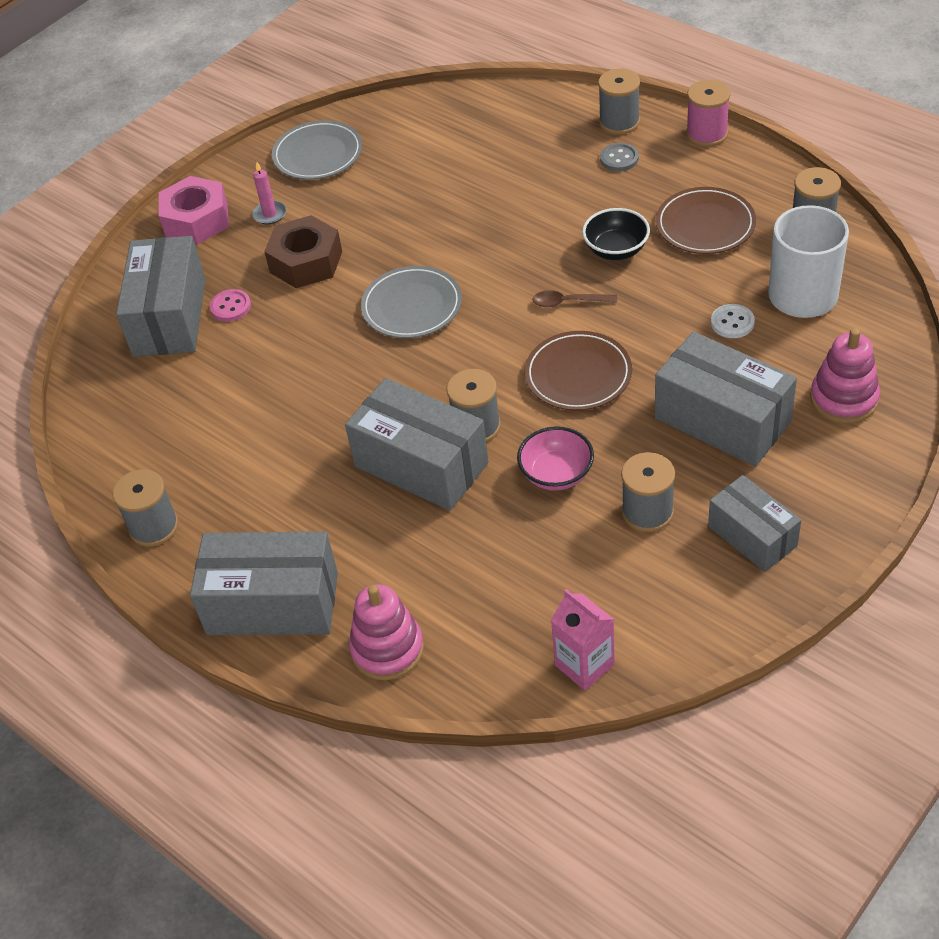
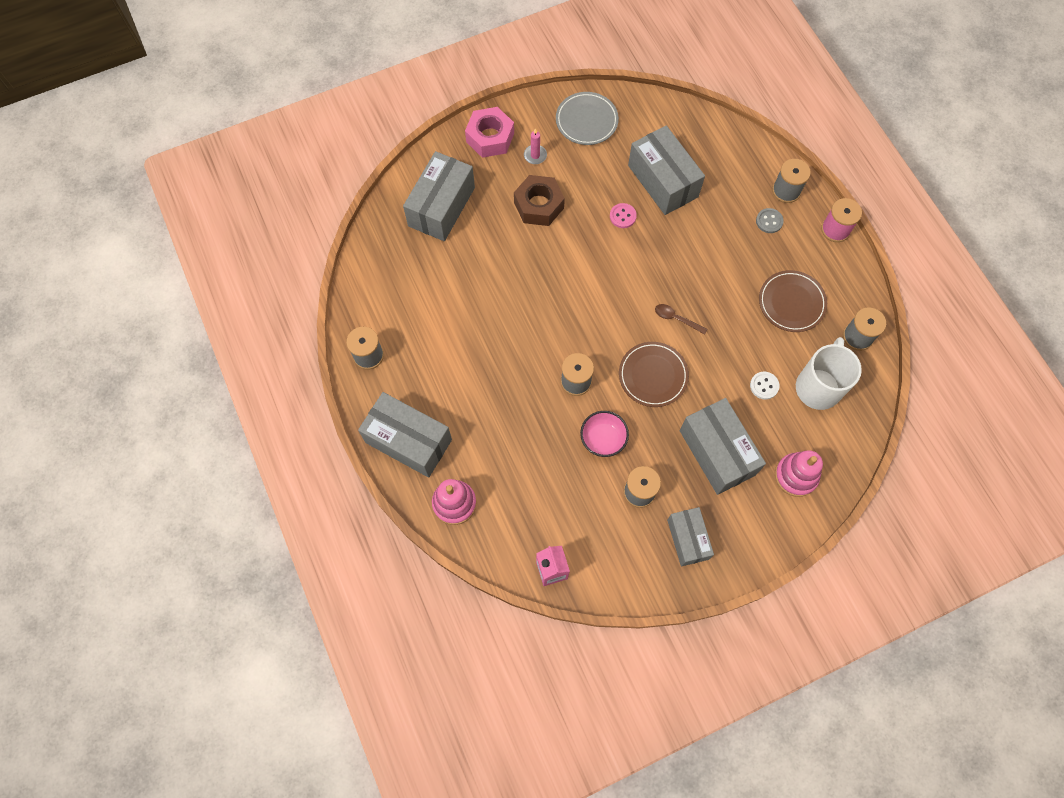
camera: 20 degrees right, 20 degrees up
(230, 307) = (479, 217): pink button -> pink button (622, 216)
(412, 306) = (583, 273): grey plate -> none
(421, 464) = (532, 391): grey box -> grey box (663, 181)
(616, 250) = (726, 293): black bowl -> none

